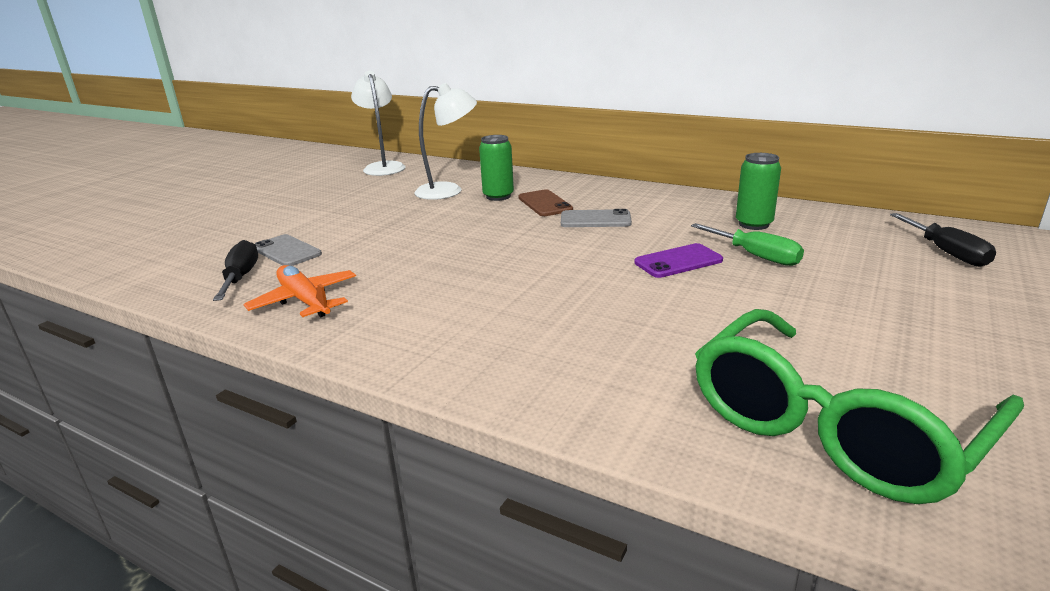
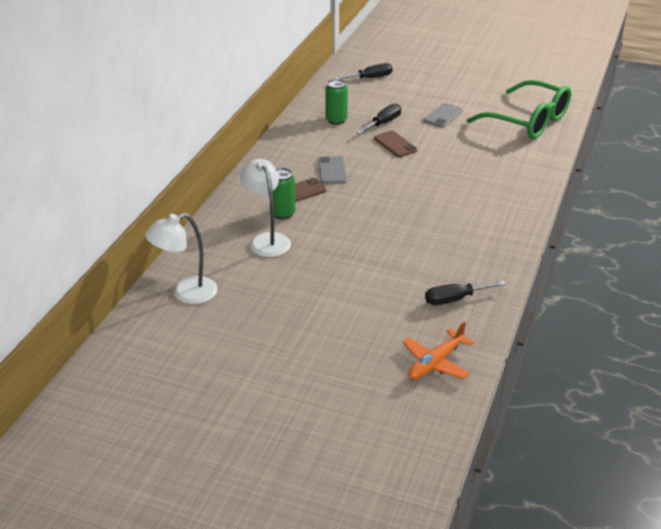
camera: 100 degrees left, 10 degrees up
(287, 251) = (407, 292): grey phone -> grey phone (443, 116)
(305, 301) = (478, 261): orange plane -> orange plane (436, 362)
(678, 261) = (395, 144): purple phone -> brown phone
(755, 256) = (383, 123): green screwdriver -> black screwdriver

